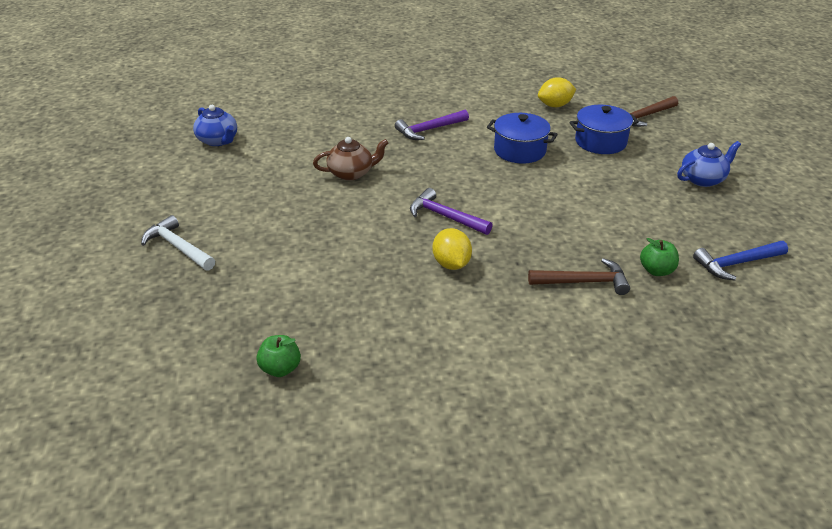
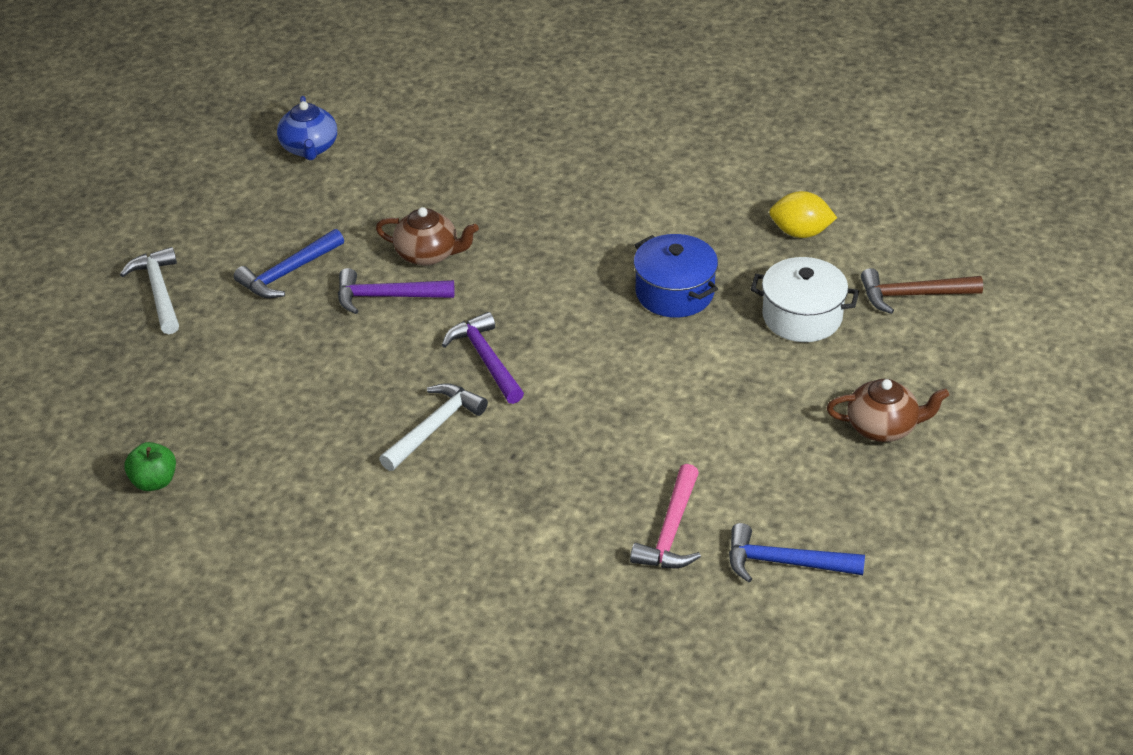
camera: 30 degrees right, 5 degrees up
(265, 209) = (287, 273): none -> blue hammer
(429, 130) = (585, 218): purple hammer -> purple hammer (387, 297)
(451, 264) = (434, 427): yellow lemon -> white hammer
(584, 282) = (566, 511): brown hammer -> none
(600, 142) = (802, 316): blue pot -> white pot
(656, 271) = (671, 531): green apple -> pink hammer
(703, 179) = (883, 427): blue teapot -> brown teapot

